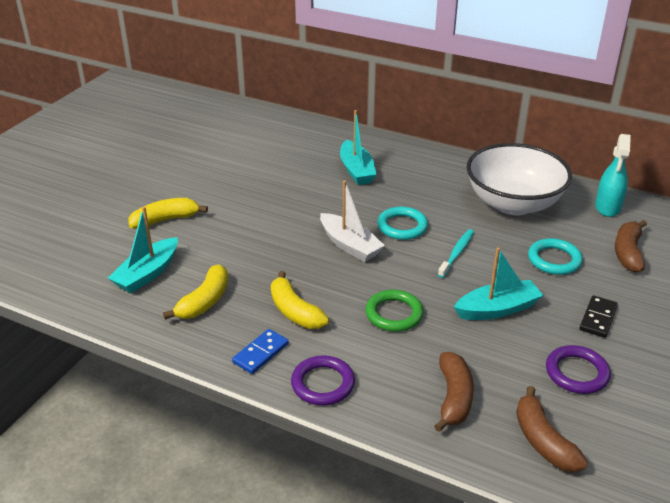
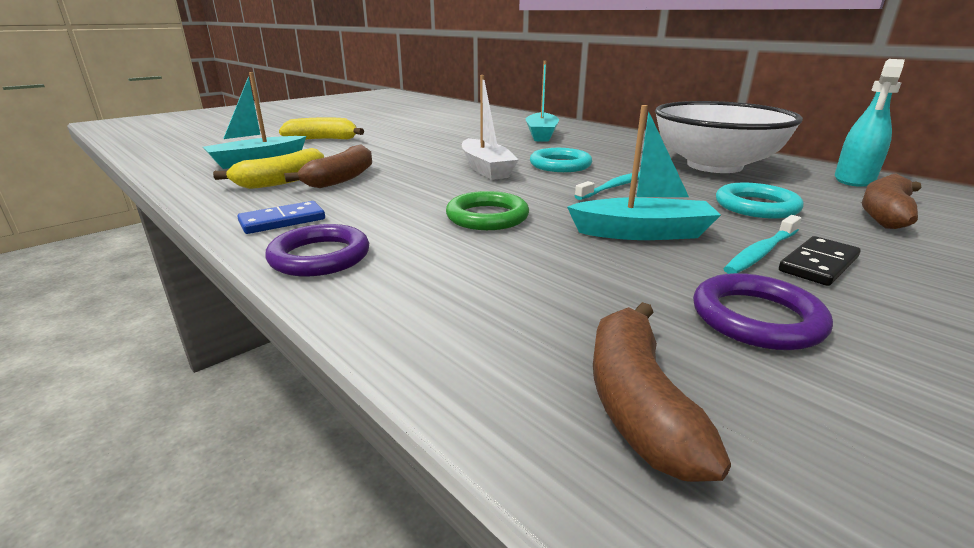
camera: 20 degrees right, 10 degrees down
(294, 311) = (367, 199): yellow banana -> none
(454, 398) = (499, 306): brown banana -> brown banana (341, 179)
(567, 313) = (761, 252): none -> turquoise toothbrush

